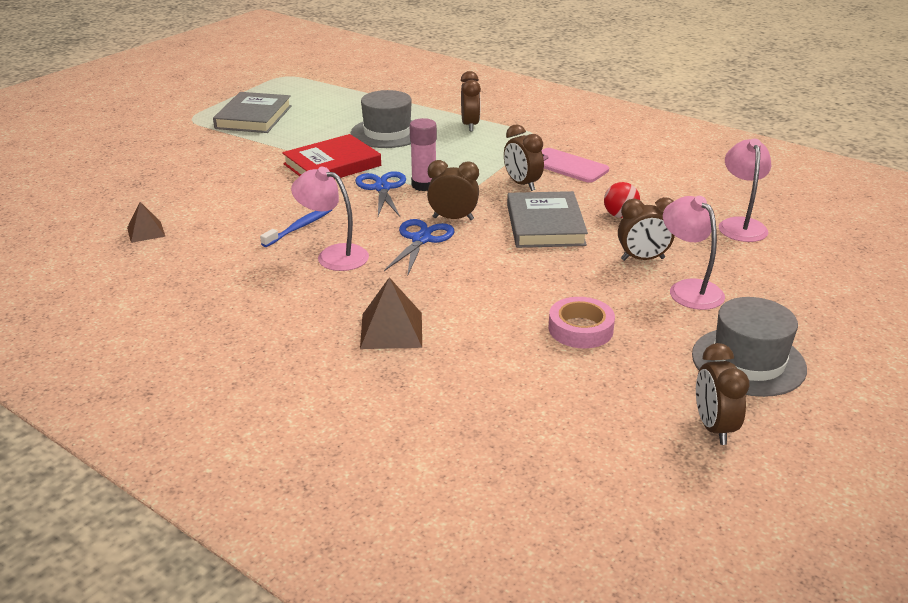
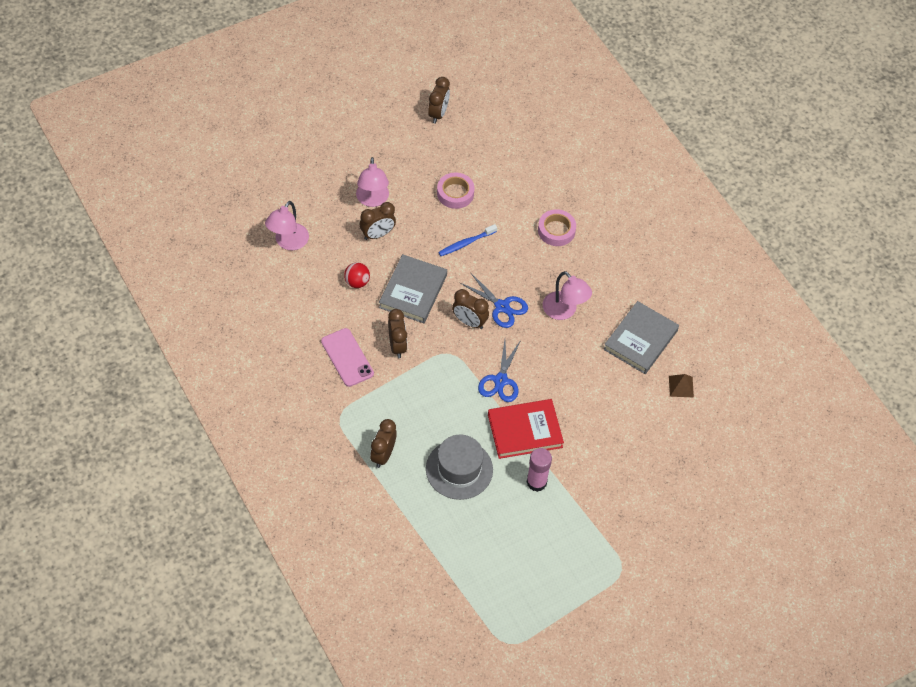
camera: 160 degrees left, 25 degrees up
(253, 117) = (564, 549): grey book -> grey book (640, 340)
(299, 227) = (576, 351): blue toothbrush -> blue toothbrush (466, 243)
(391, 330) = (556, 230): brown pyramid -> pink tape
(421, 239) = (502, 306): blue scissors -> blue scissors turned 90 degrees counterclockwise
(424, 185) = (468, 372): pink glue stick -> pink glue stick (536, 482)
(642, 259) = (377, 234): brown clock -> brown clock turned 135 degrees clockwise
(748, 362) = (388, 141): grey hat -> none

